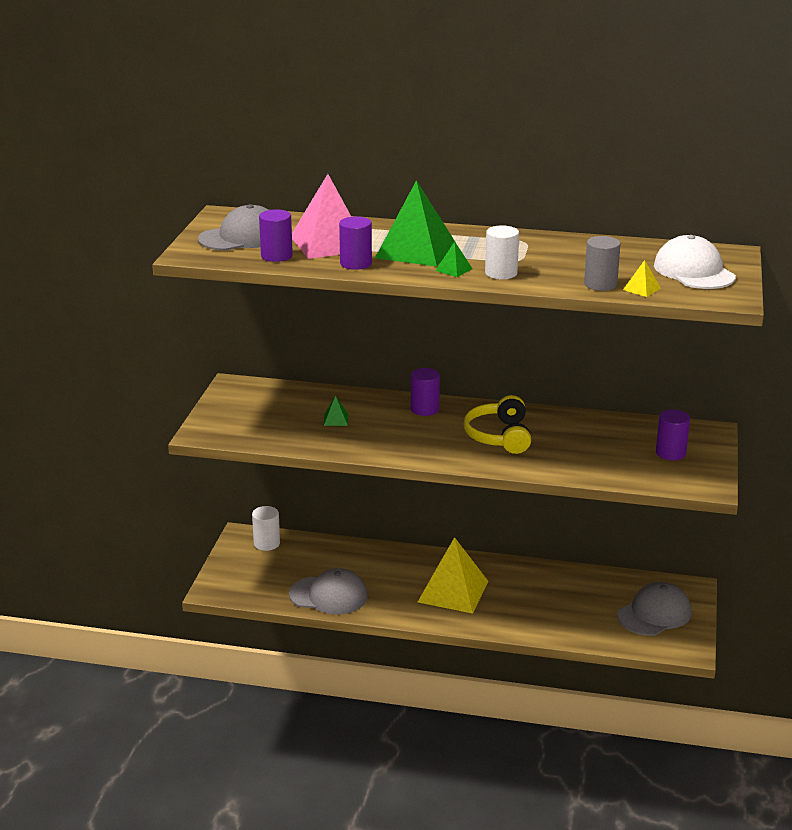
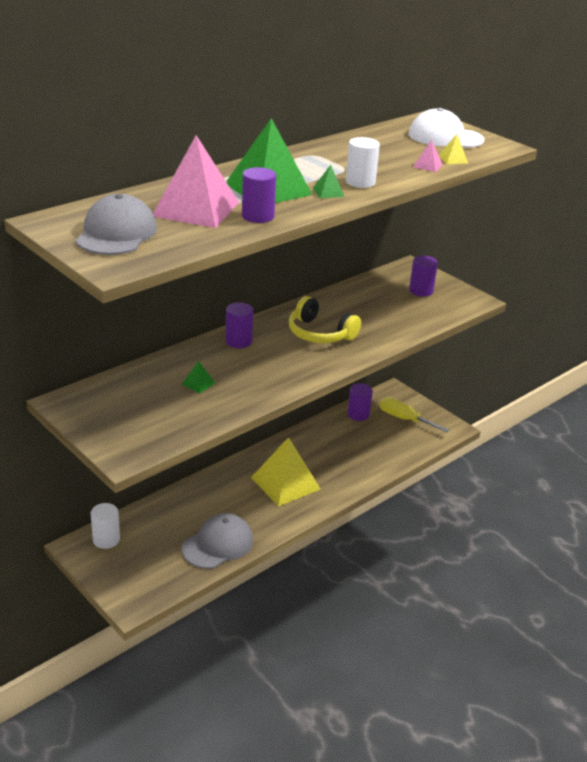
camera: 55 degrees left, 5 degrees up
(276, 256) = (186, 236): purple cylinder -> purple cylinder (358, 414)
(600, 284) = (427, 165): grey cylinder -> pink pyramid
(654, 614) = (404, 419): grey cap -> yellow screwdriver

